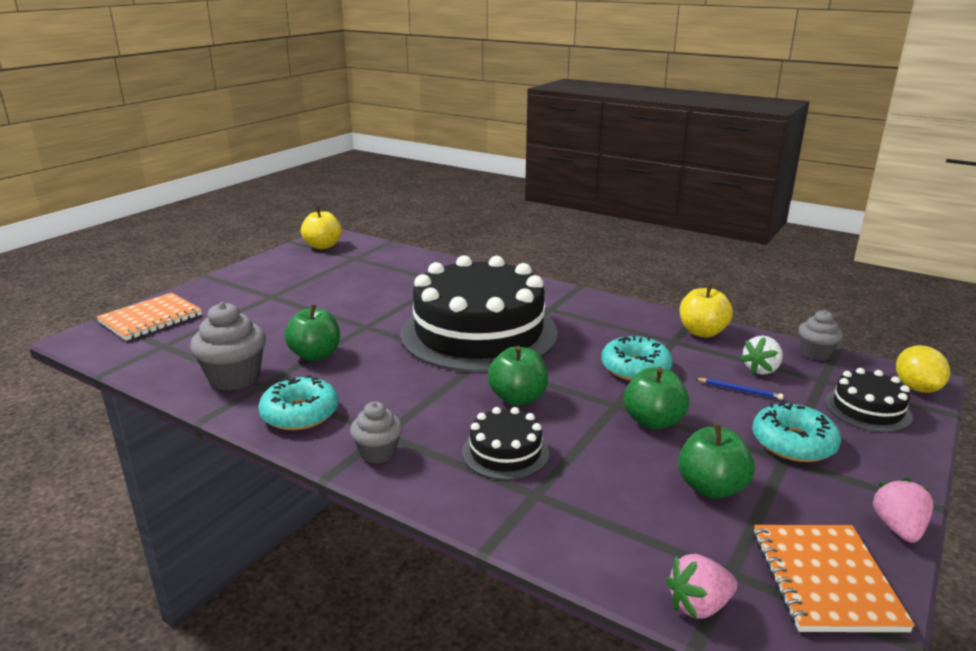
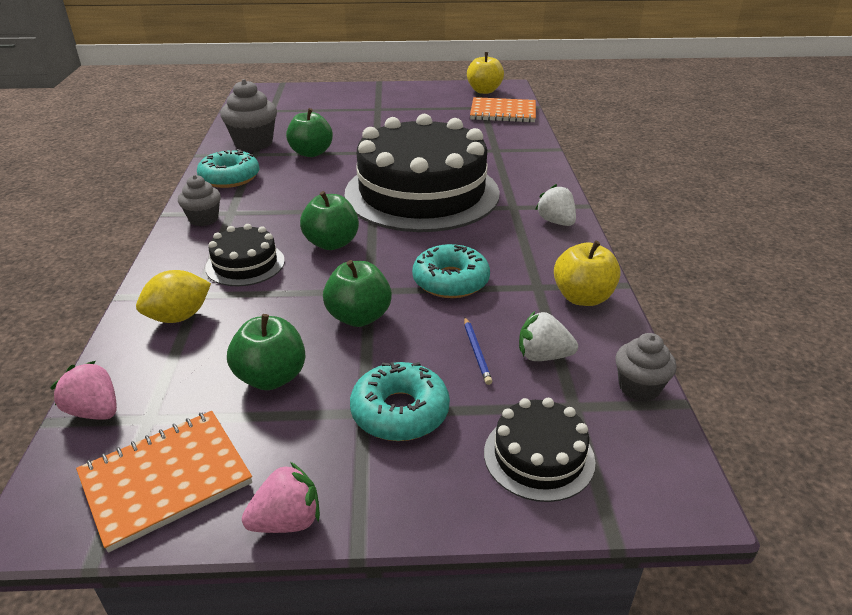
camera: 55 degrees right, 10 degrees up
(151, 319) = (299, 94): orange notebook -> orange notebook (503, 112)
(592, 303) = (556, 222): none -> white strawberry
(916, 388) = (652, 494): yellow lemon -> yellow lemon (179, 317)

